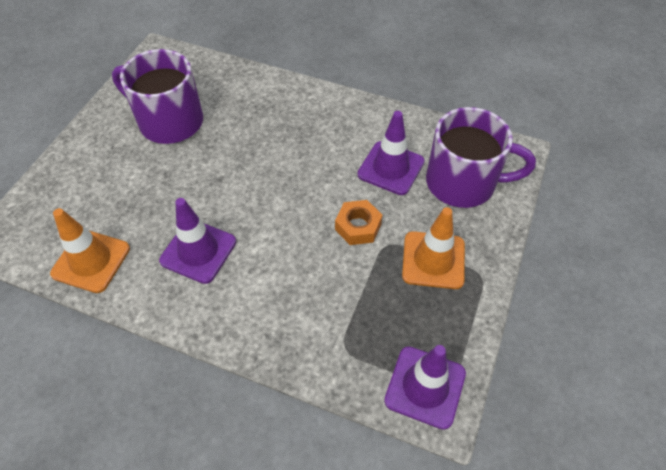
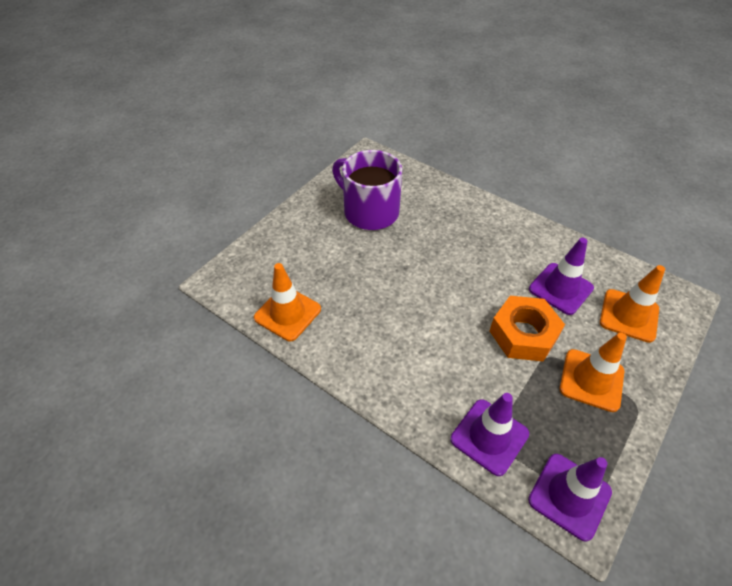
camera: 15 degrees right, 5 degrees down
(198, 251) = (378, 325): purple traffic cone -> purple traffic cone (489, 436)
(358, 226) = (523, 334): orange nut -> orange nut, size x1.57
(463, 182) = (629, 315): purple mug -> orange traffic cone

